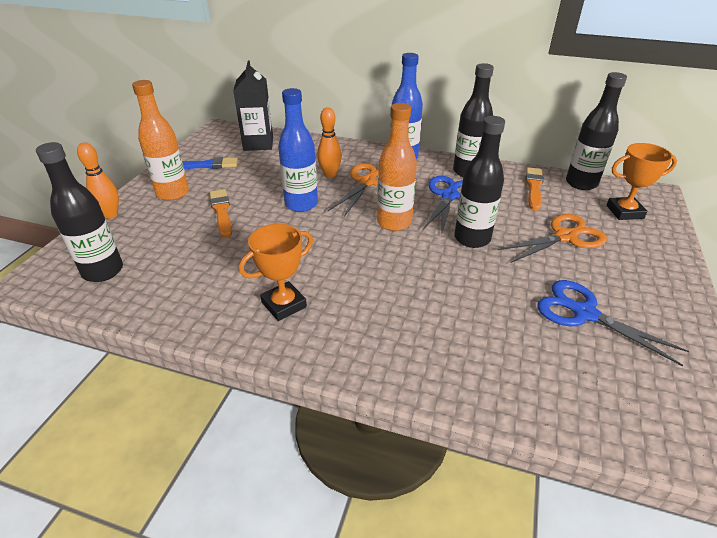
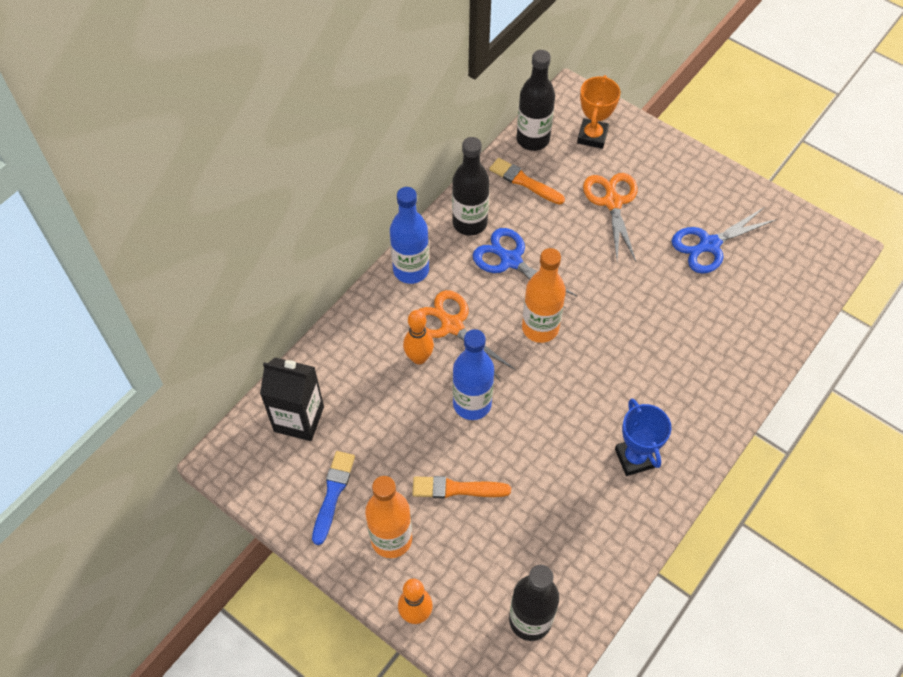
camera: 70 degrees left, 20 degrees up
(284, 304) = (634, 458): orange trophy -> blue trophy
(472, 238) = (590, 274): black bottle -> none

